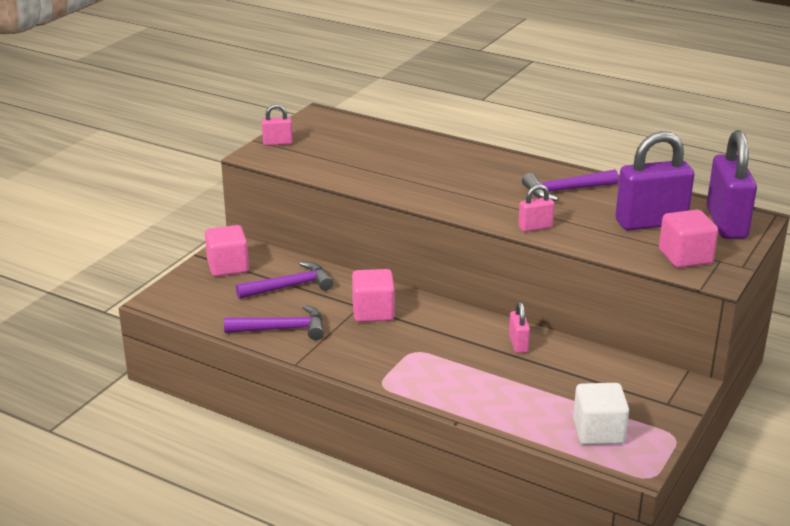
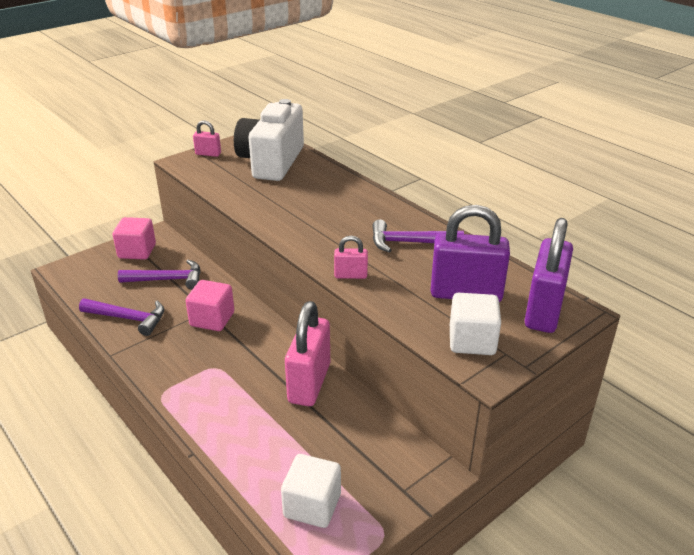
camera: 20 degrees right, 5 degrees up
(356, 140) = (271, 162): none -> white camera
(518, 344) = (309, 383): pink padlock -> pink padlock, size x2.09
(685, 257) = (472, 341): pink cube -> white cube

